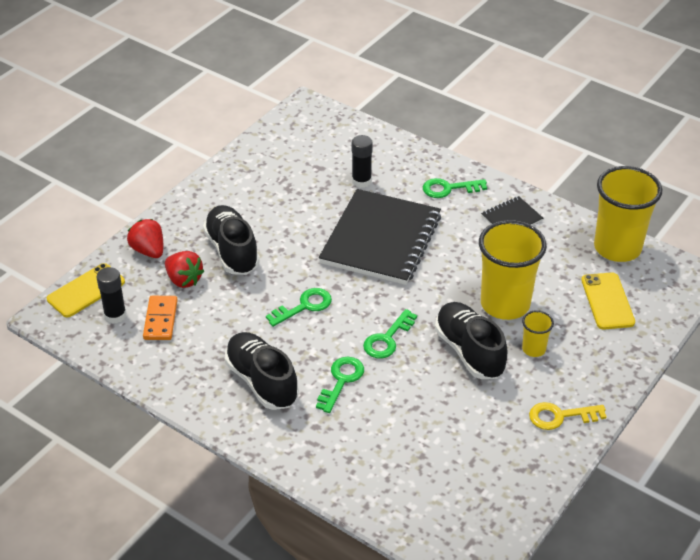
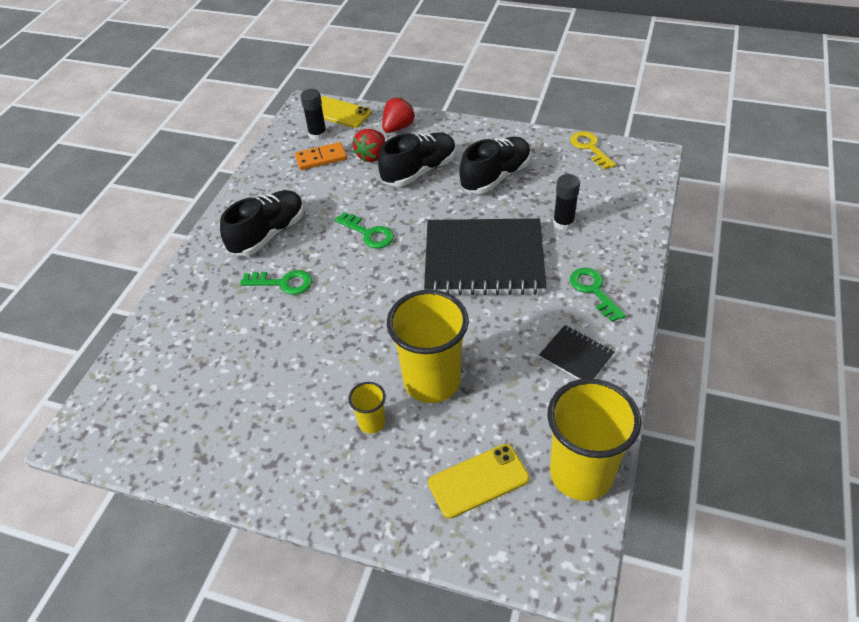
camera: 75 degrees right, 5 degrees up
(387, 339) = (346, 300): green key -> none
(469, 351) = (350, 367): black shoe -> black shoe (495, 177)
(560, 416) = (277, 469): yellow key -> yellow key (590, 148)

